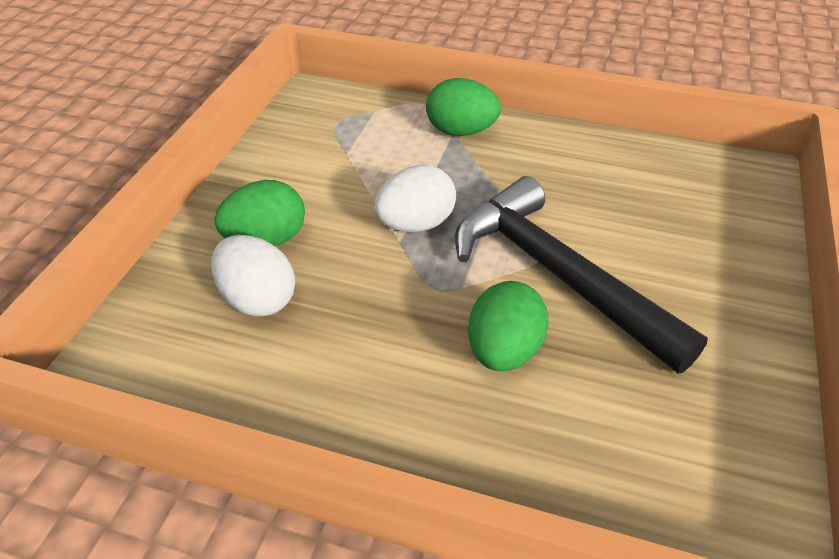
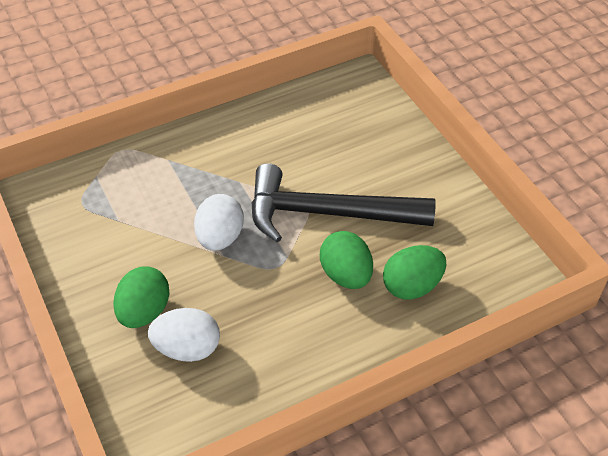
camera: 45 degrees left, 5 degrees up
(461, 131) = (172, 155): green egg -> green egg (412, 286)

